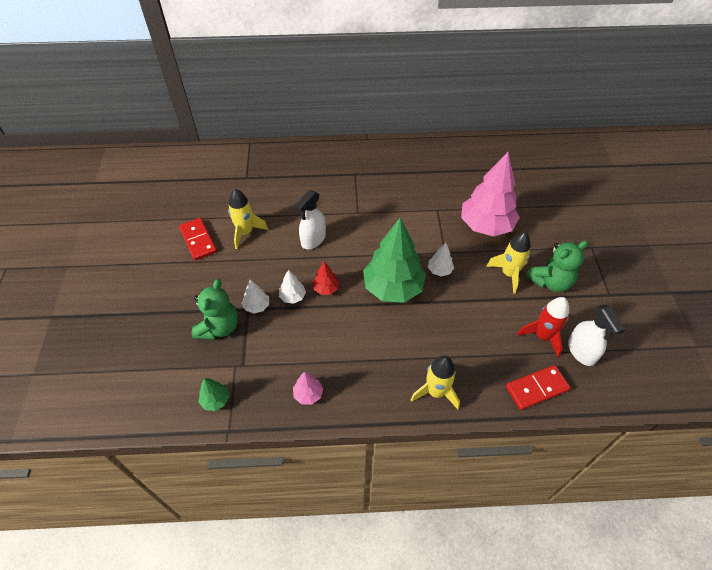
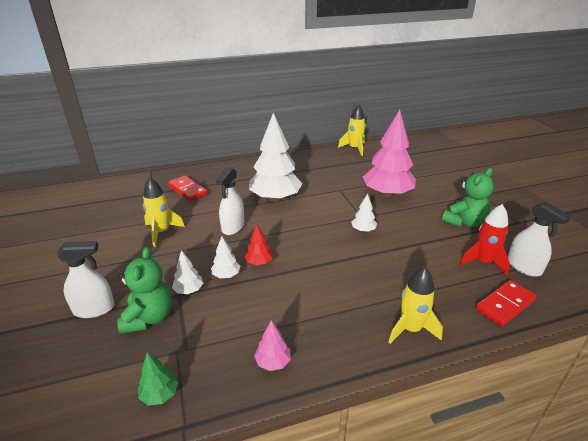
camera: 15 degrees left, 20 degrees down
(177, 308) = (94, 309): none -> white spray bottle
(198, 240) = (110, 246): red domino -> red domino (187, 190)
(365, 209) = (275, 198): none -> white tree
(393, 287) = (326, 250): green tree -> none
(508, 274) = (425, 222): yellow rocket -> yellow rocket (354, 148)

